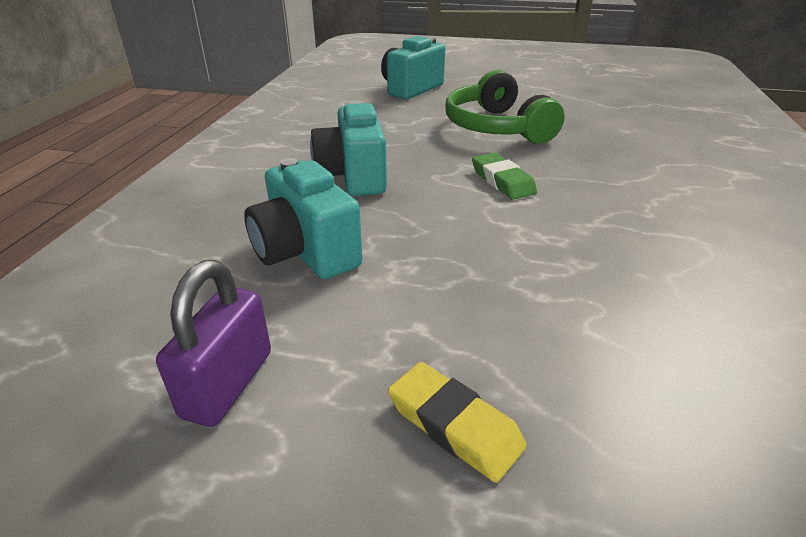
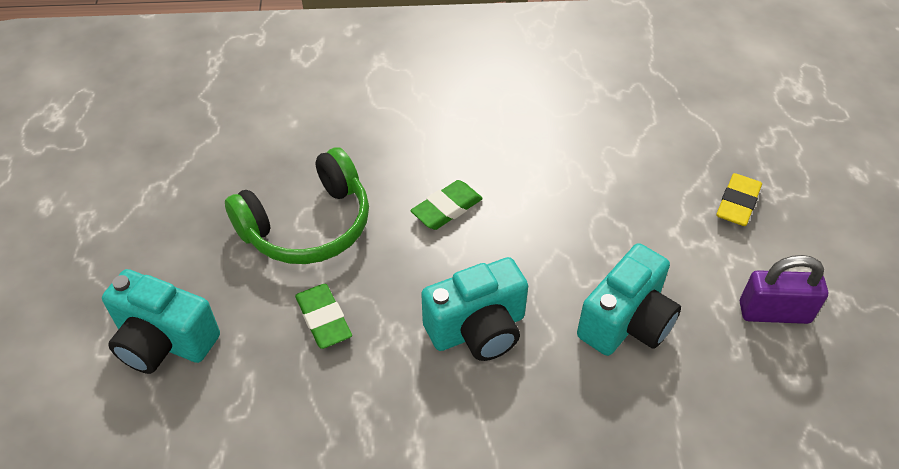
camera: 105 degrees left, 15 degrees up
(401, 126) = (323, 319): none -> green eraser

